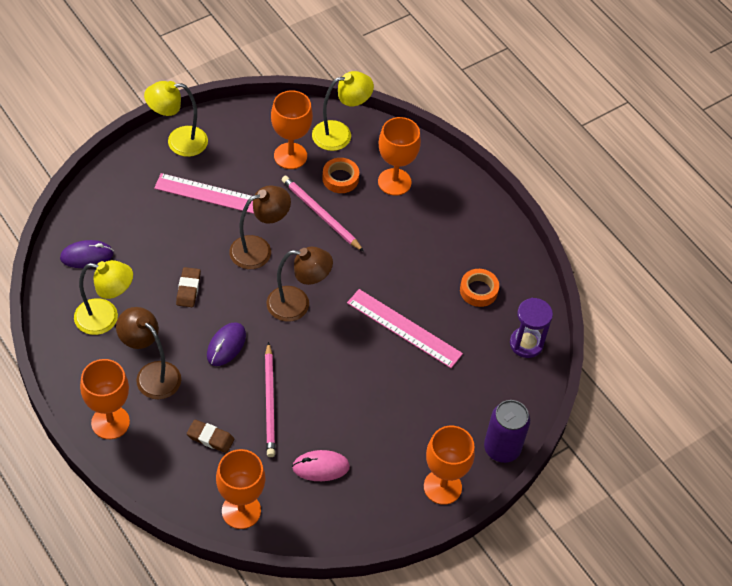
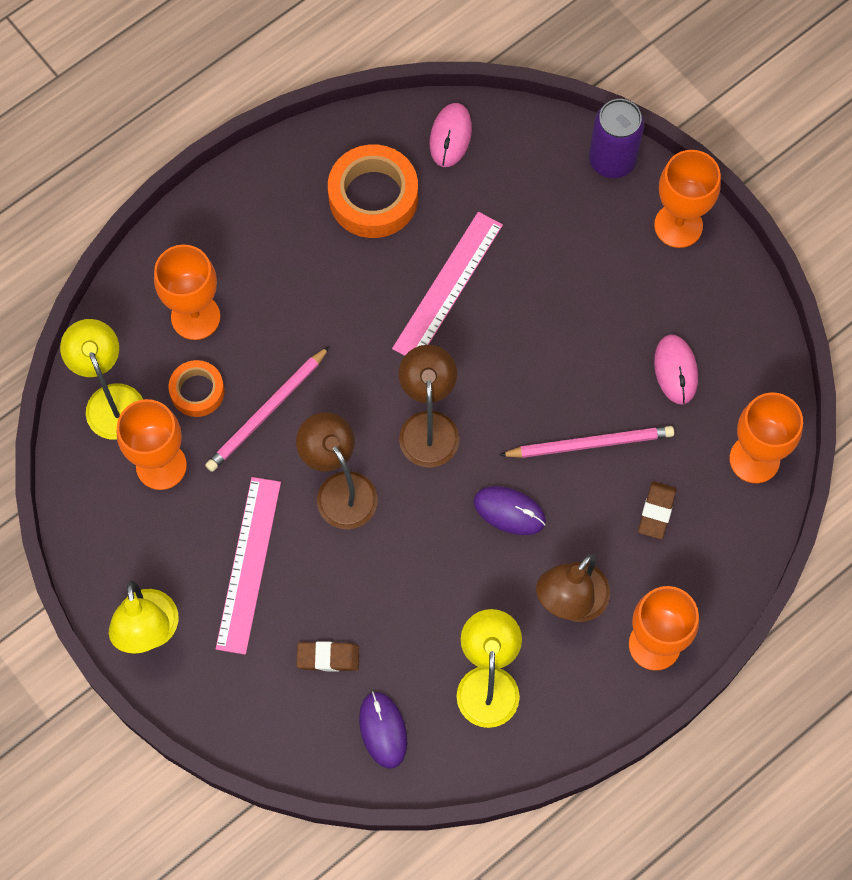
camera: 90 degrees left, 15 degrees up
(188, 289) = (422, 576): brown eraser -> brown eraser (328, 657)
(478, 290) = (373, 197): orange tape -> orange tape, size x1.71
(526, 343) = (450, 136): purple hourglass -> pink mouse

